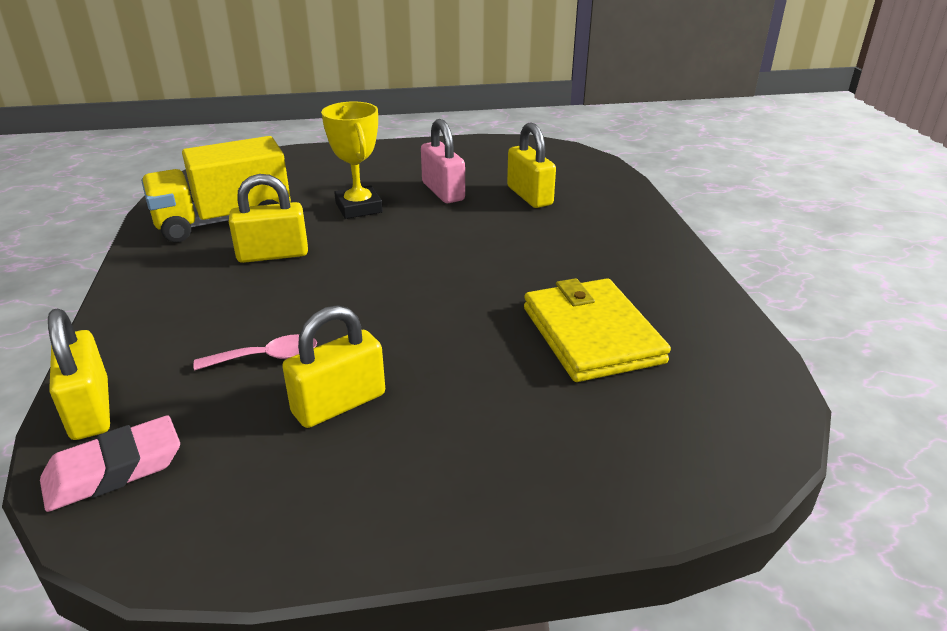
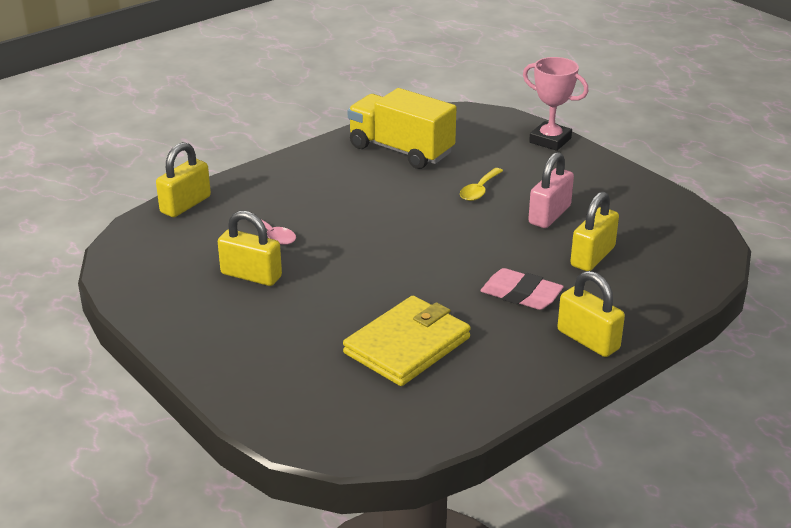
camera: 60 degrees right, 0 degrees up
(114, 470) = (151, 233): pink eraser -> pink eraser (521, 295)
(273, 254) = (379, 186): yellow padlock -> yellow padlock (588, 340)
(325, 153) = (550, 140): none -> pink trophy
(358, 208) = (479, 190): yellow trophy -> yellow spoon

